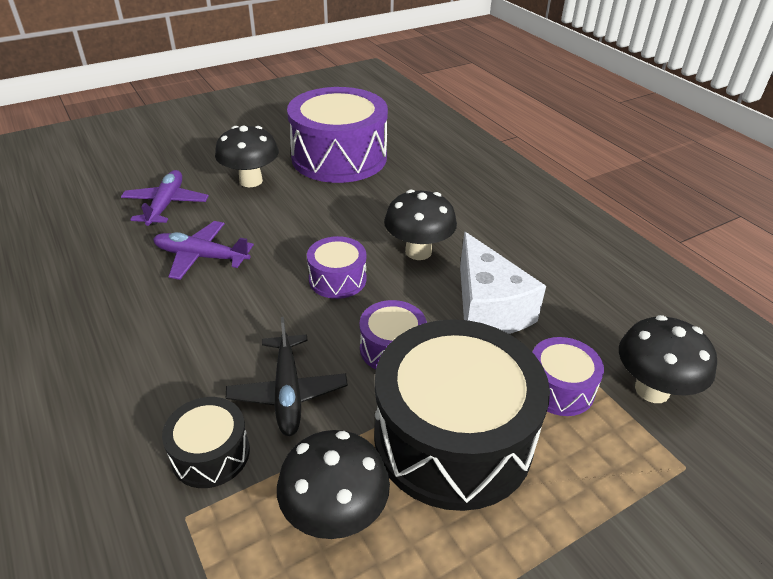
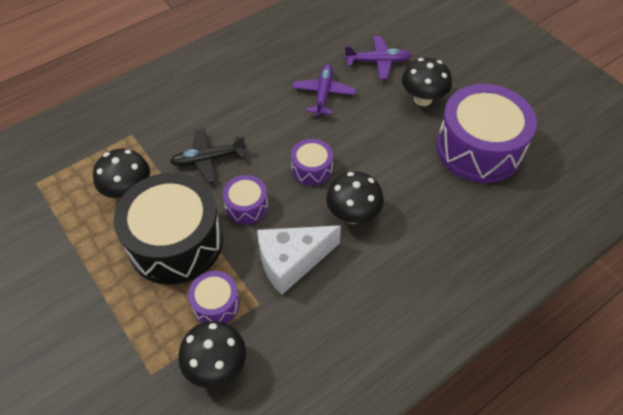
camera: 85 degrees right, 15 degrees up
(211, 454) = (166, 135): black drum -> none

